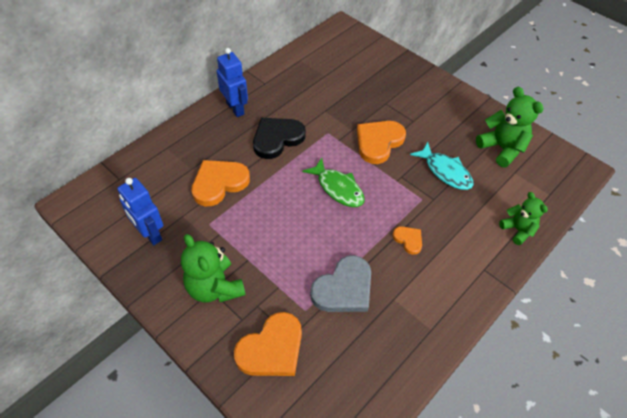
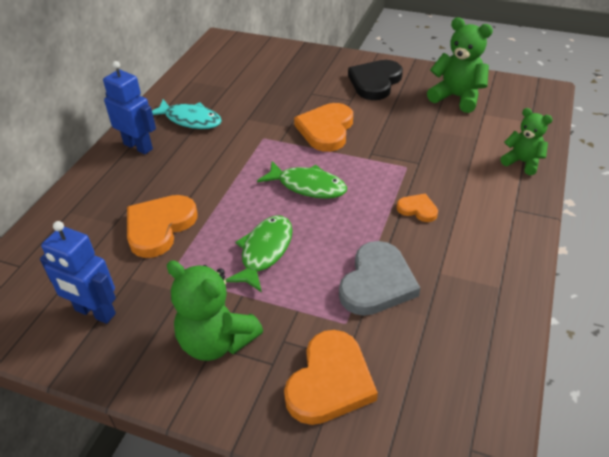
camera: 20 degrees left, 10 degrees down
(277, 138) = (207, 161): black heart -> black heart (375, 82)
(279, 231) = (264, 251): none -> green fish
(445, 171) = (414, 134): turquoise fish -> turquoise fish (190, 120)

